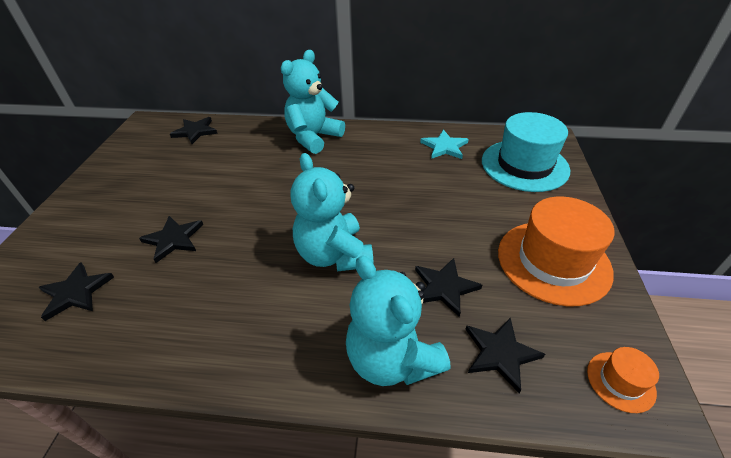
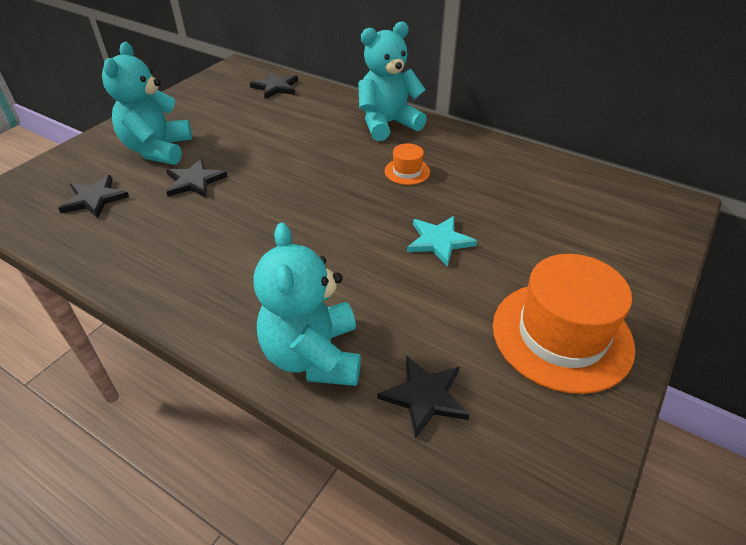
camera: 25 degrees right, 0 degrees up
(334, 255) = (326, 244): turquoise teddy bear -> turquoise teddy bear (158, 150)
(444, 147) = (529, 174): turquoise star -> turquoise star (439, 241)
(444, 287) = (415, 314): black star -> none
(524, 165) = (615, 223): turquoise hat -> none
(620, 381) = (538, 479): orange hat -> orange hat (407, 171)

